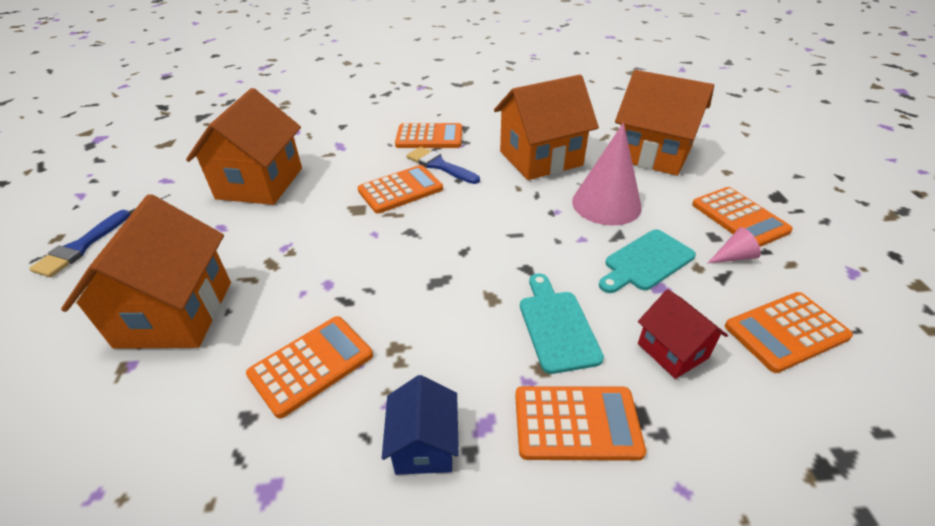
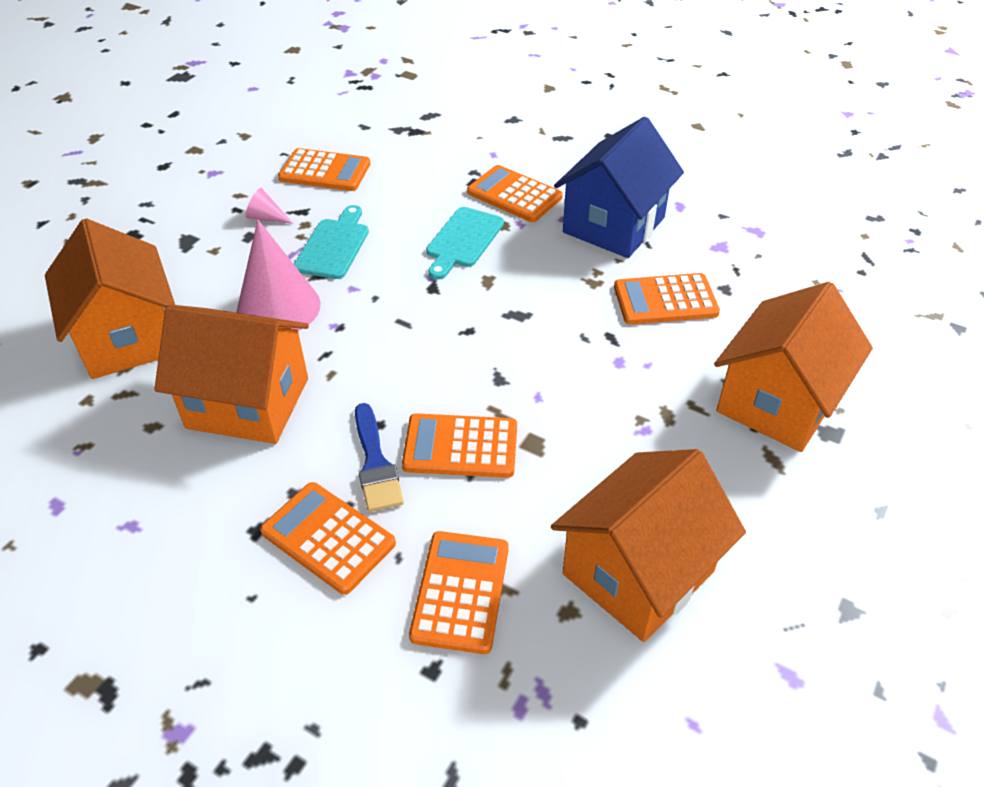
camera: 145 degrees left, 5 degrees up
(80, 247) = (907, 568): blue brush -> none
(424, 445) = (614, 225): blue house -> blue house, size x1.91
(646, 262) = (334, 246): turquoise cutting board -> turquoise cutting board turned 75 degrees counterclockwise
(672, 351) = (409, 195): red house -> none
(739, 217) = (199, 238): orange calculator -> orange calculator (460, 591)

